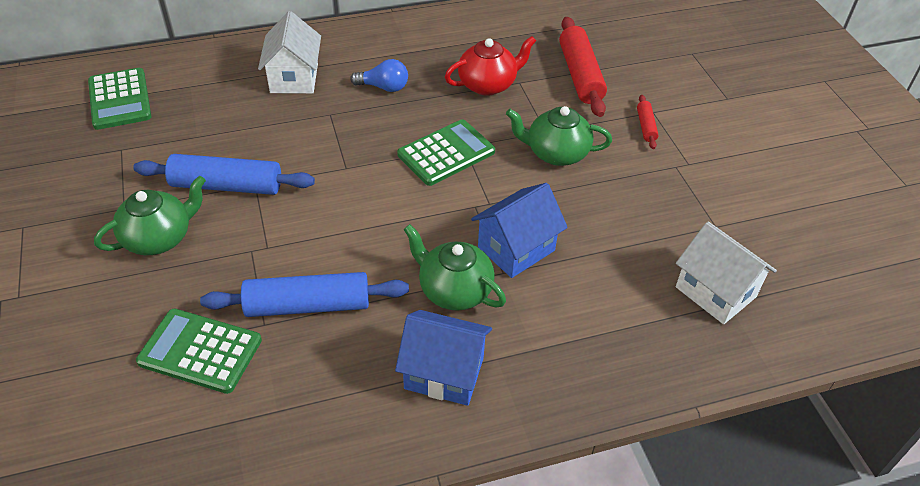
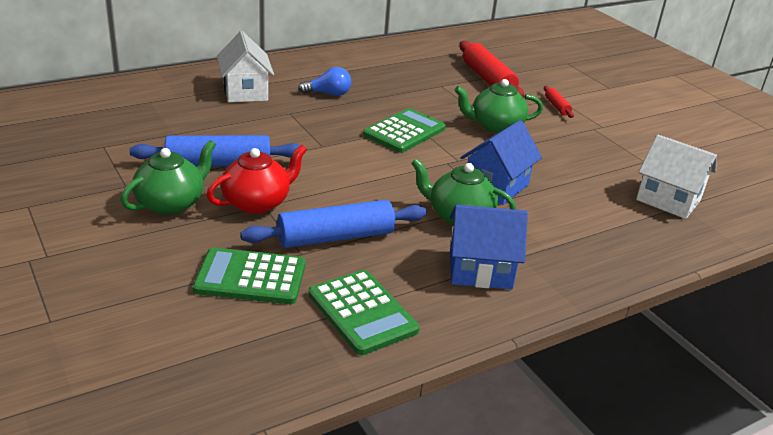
camera: 15 degrees left, 15 degrees down
(120, 99) = (86, 113): green calculator -> green calculator (362, 312)
(488, 84) = (416, 88): red teapot -> red teapot (257, 203)

